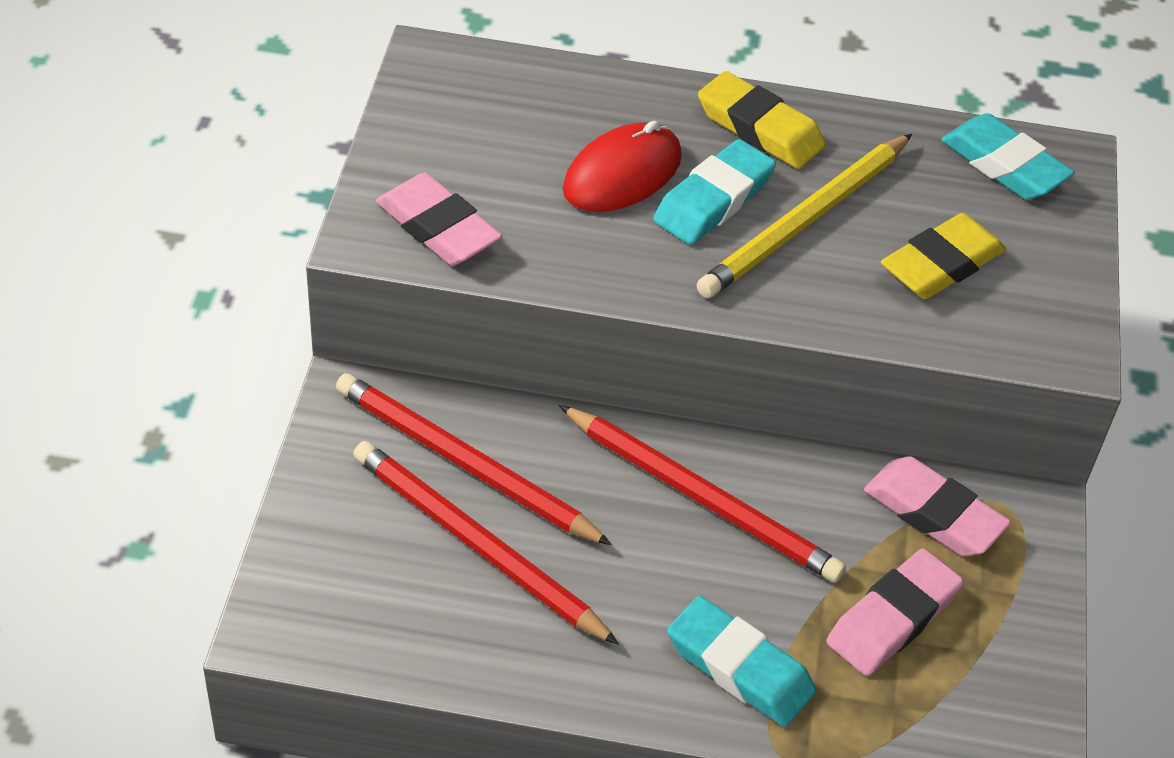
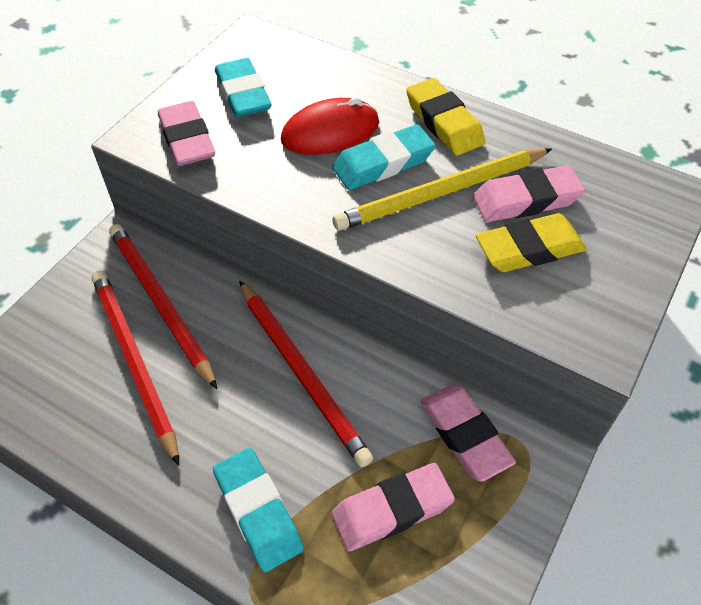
camera: 25 degrees right, 5 degrees up
(909, 206) = (526, 200): none -> pink eraser
(1004, 165) = (616, 187): turquoise eraser -> turquoise eraser (243, 94)

